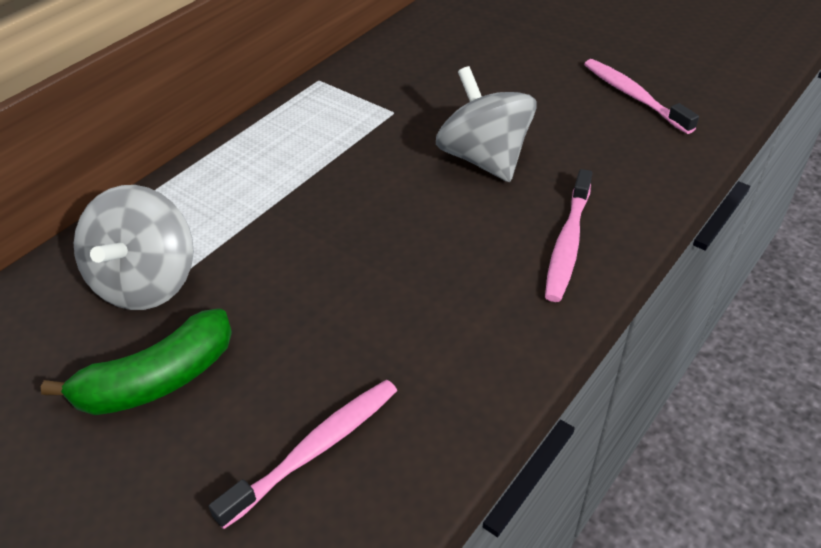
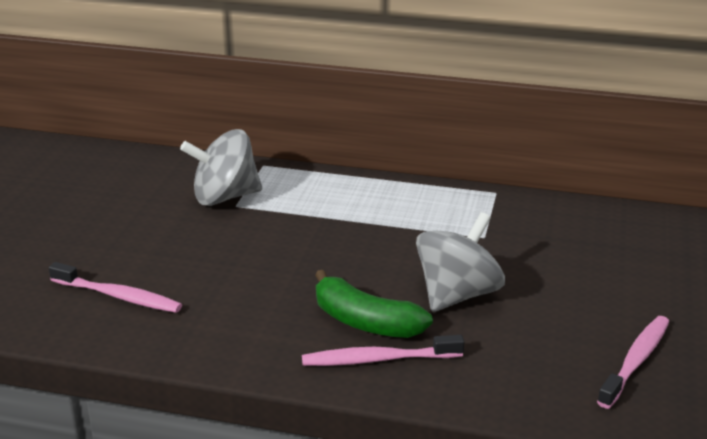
camera: 65 degrees right, 15 degrees down
(157, 380) = (148, 227): green banana -> green banana (365, 322)

